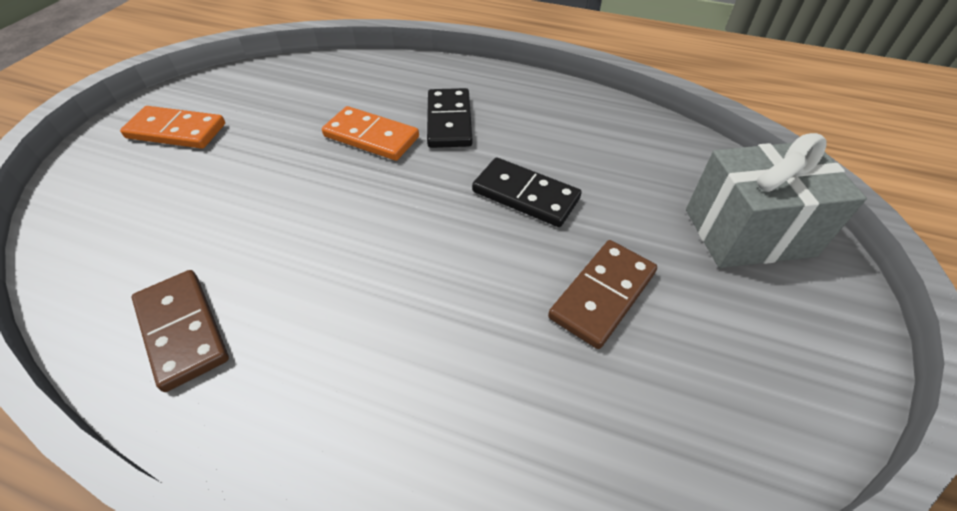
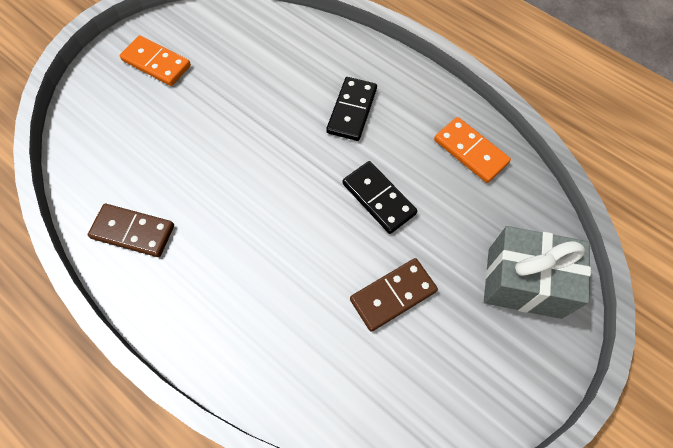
camera: 20 degrees right, 15 degrees up
(182, 330) = (133, 232): brown domino -> brown domino turned 60 degrees counterclockwise
(371, 137) = (289, 109): orange domino -> orange domino (470, 151)

